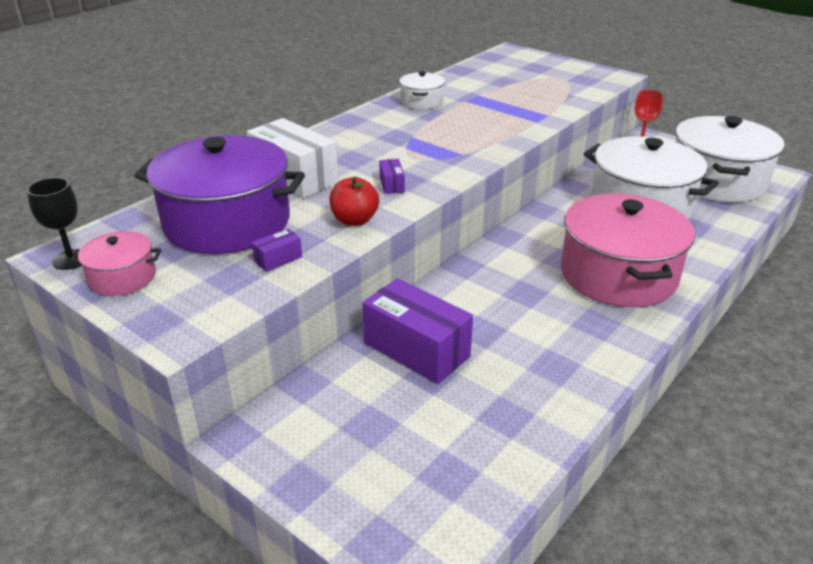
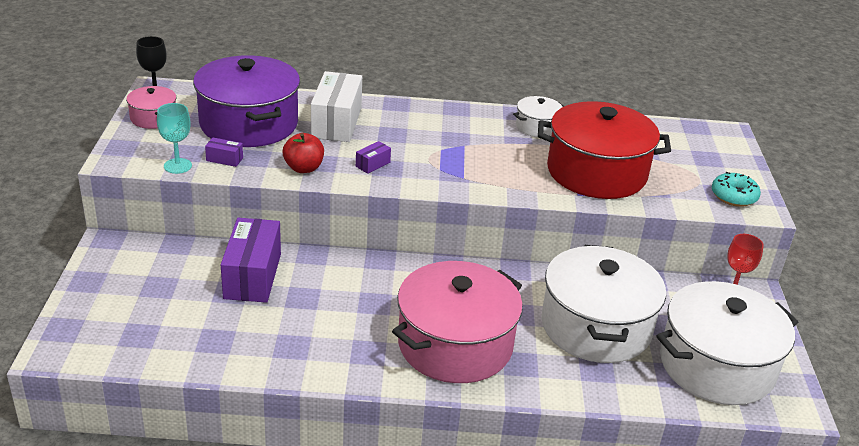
camera: 50 degrees right, 0 degrees up
(252, 293) = (177, 166): none -> turquoise goblet
(514, 105) = (596, 172): none -> red pot
(593, 77) = (733, 196): none -> turquoise donut

